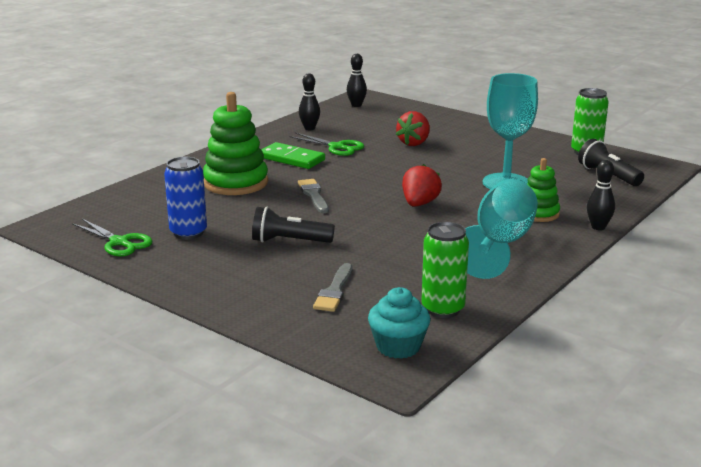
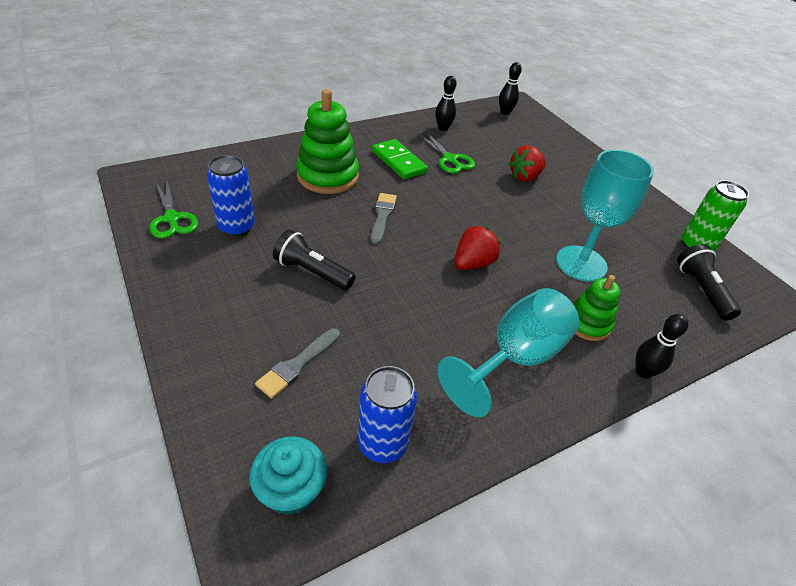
camera: 20 degrees right, 20 degrees up
(443, 309) = (382, 444): green can -> blue can

